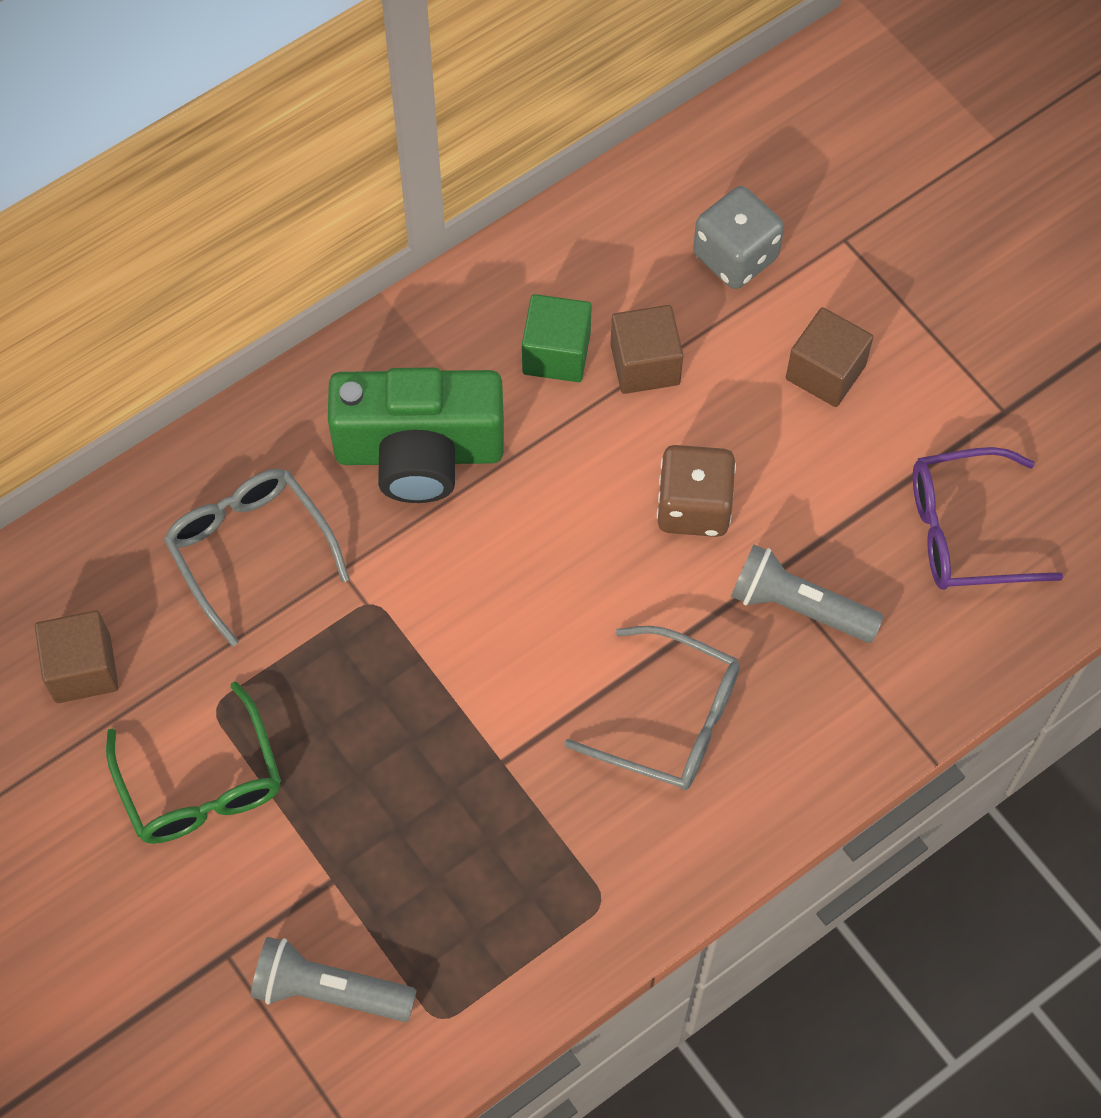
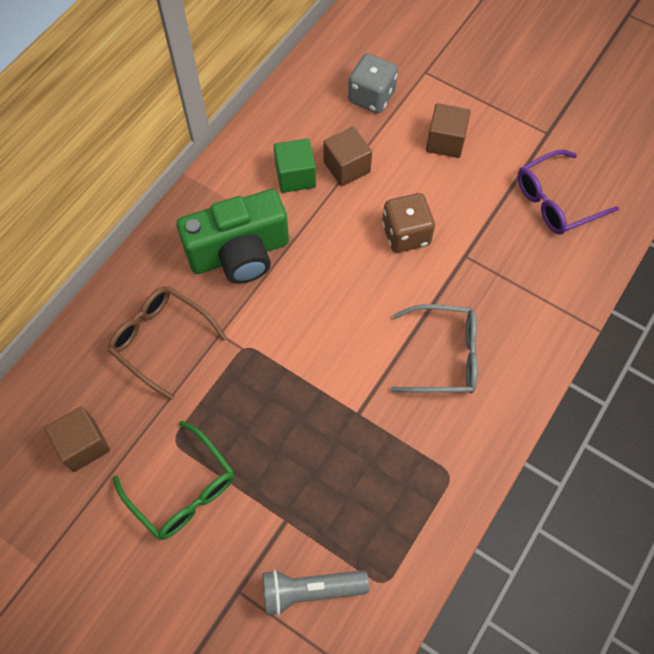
camera: 20 degrees left, 0 degrees up
(250, 550) = (161, 340): grey glasses -> brown glasses
(799, 606) = (486, 269): grey flashlight -> none

